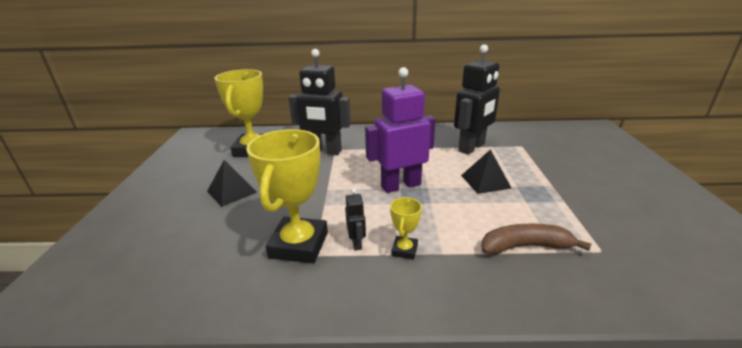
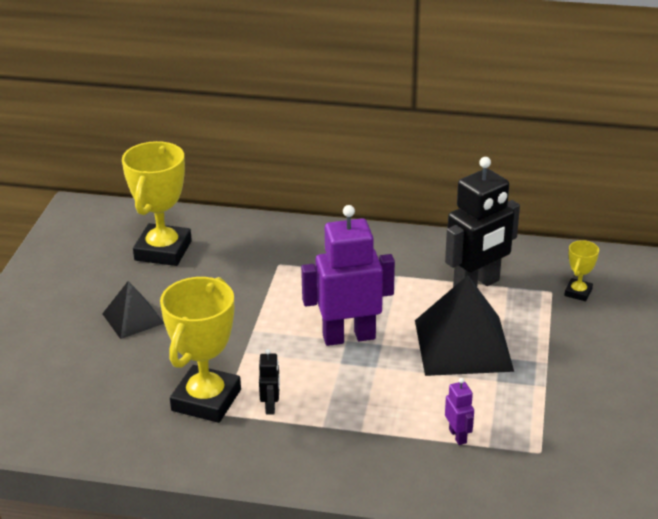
camera: 10 degrees right, 5 degrees up
(324, 151) = (262, 265): black robot -> none
(404, 250) = (321, 421): yellow trophy -> yellow trophy (578, 292)
(485, 181) = (462, 345): black pyramid -> black pyramid, size x1.78
(525, 247) = (458, 436): brown banana -> purple robot

